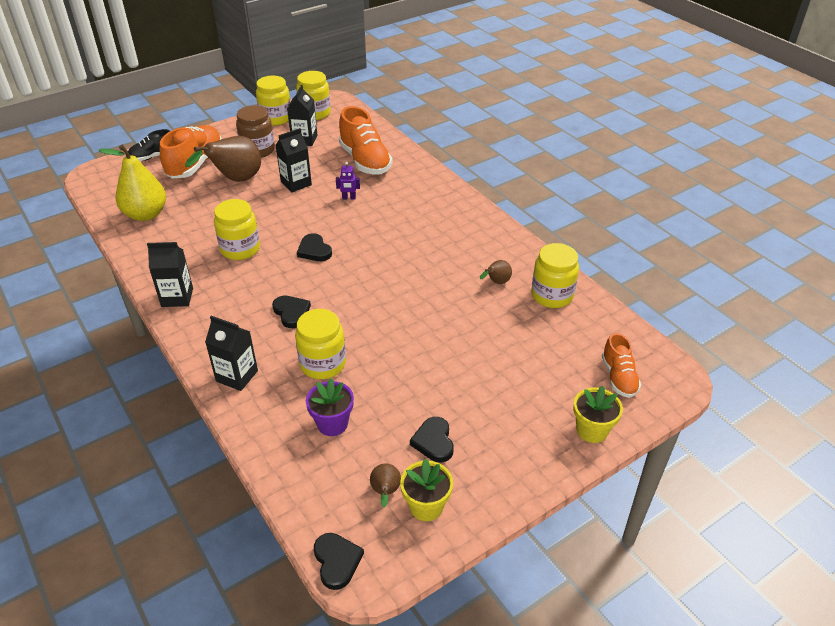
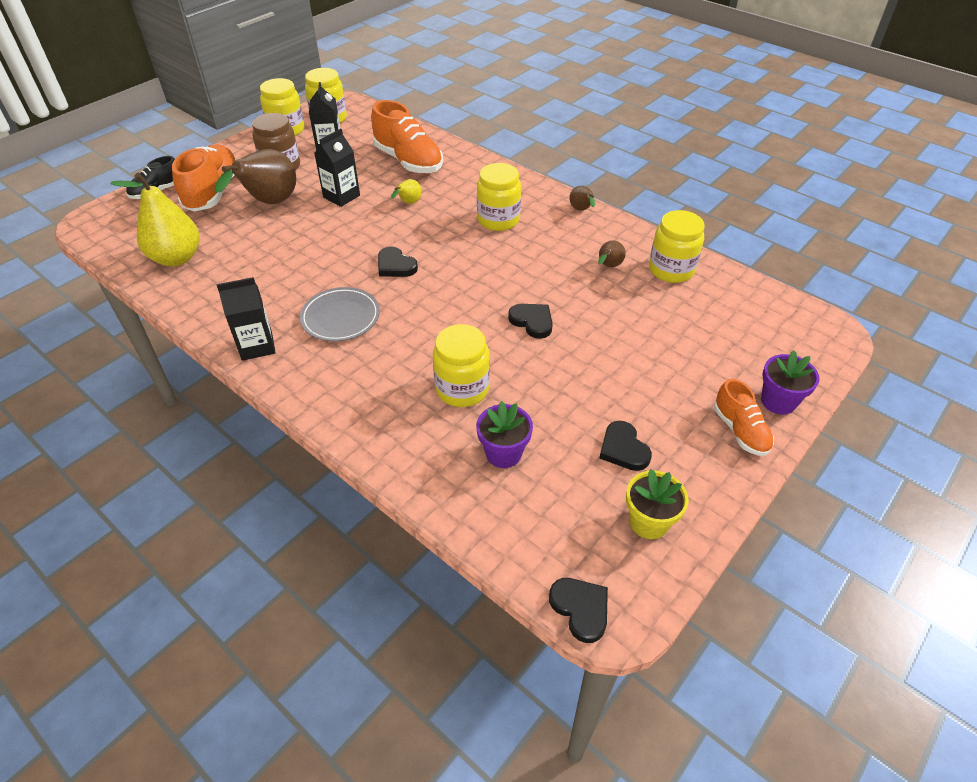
camera: 15 degrees left, 5 degrees up
(237, 376) = (369, 422): black carton -> none
(240, 249) = (309, 278): yellow jar -> yellow jar (498, 220)
(251, 286) = (340, 317): none -> grey plate
(291, 313) = (400, 339): black heart -> black heart (532, 322)
(349, 198) = (408, 203): purple robot -> yellow pear
(385, 492) = (597, 517): brown pear -> brown pear (581, 210)
(592, 430) = (778, 401): yellow flower pot -> purple flower pot
(618, 377) = (777, 341): orange shoe -> orange shoe (740, 431)

